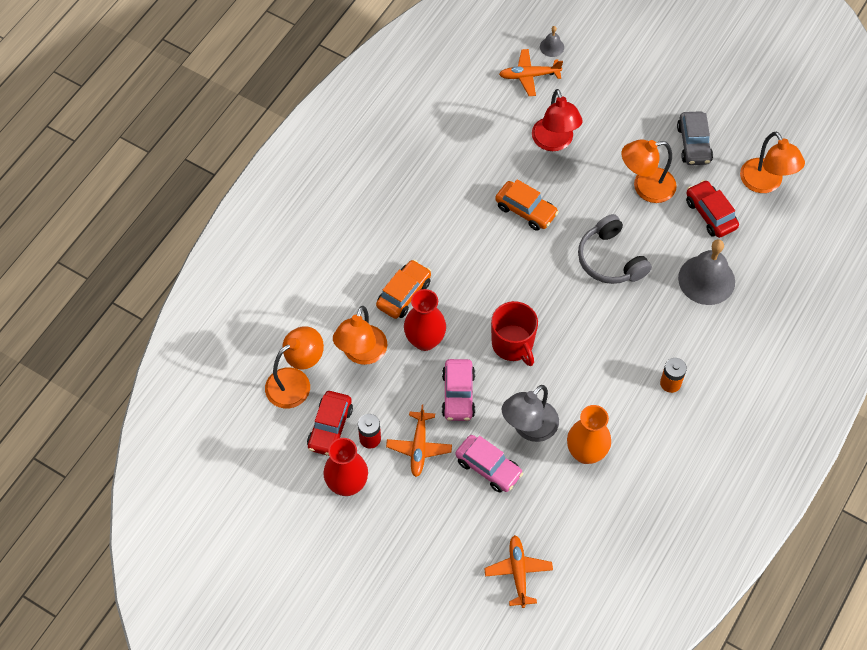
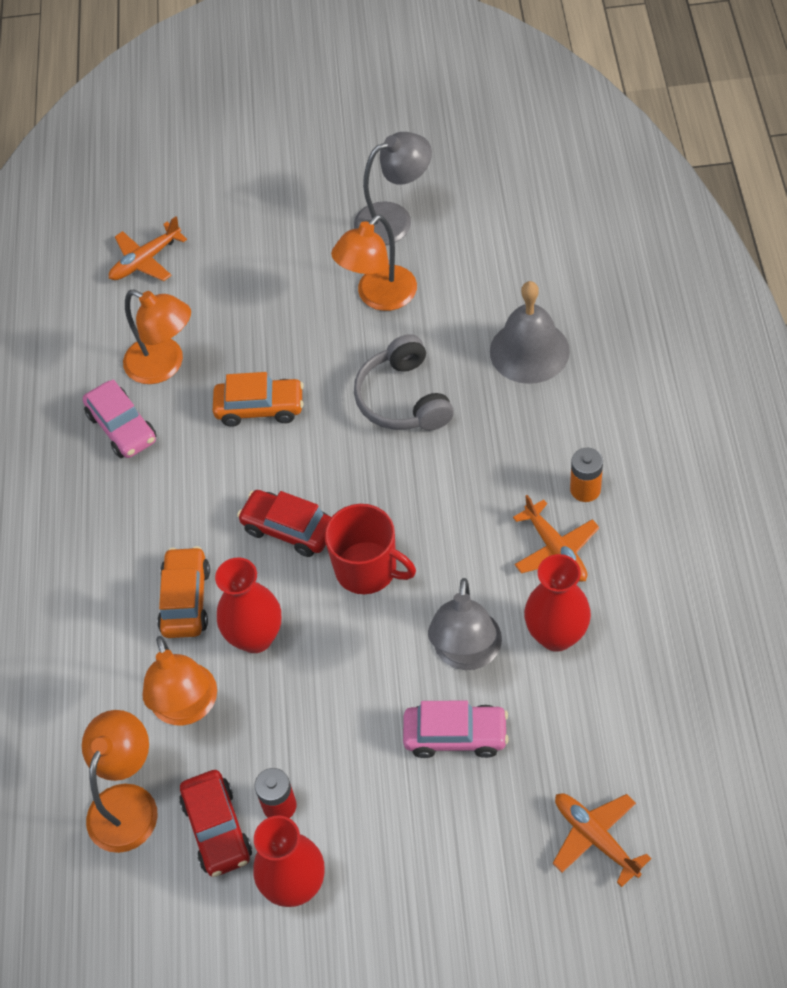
camera: 30 degrees left, 5 degrees down
(419, 447) = (350, 772): orange plane -> orange plane (555, 549)
(458, 394) = (348, 674): pink car -> pink car (122, 428)
(552, 47) = (148, 214): grey bell -> none
(554, 142) = (233, 313): red lamp -> none
(586, 453) = (556, 635): orange vase -> red vase
(610, 259) = (403, 399): grey headphones -> grey headphones turned 45 degrees clockwise
(693, 144) = (394, 219): grey car -> grey lamp
(710, 214) = (474, 279): red car -> red car (288, 529)
(765, 183) = (507, 211): orange lamp -> orange lamp (164, 365)

